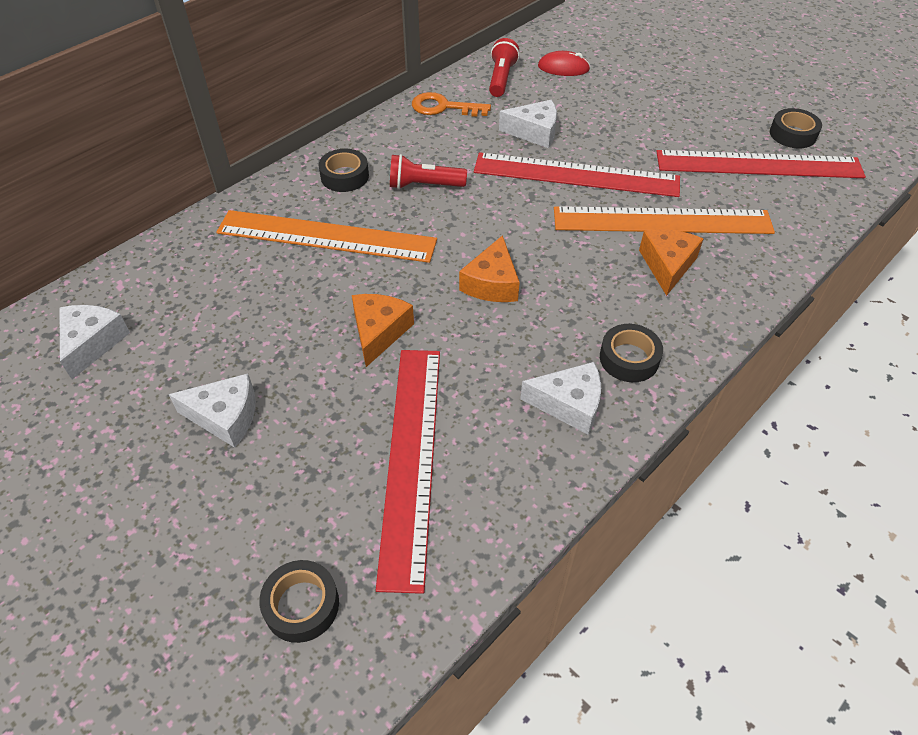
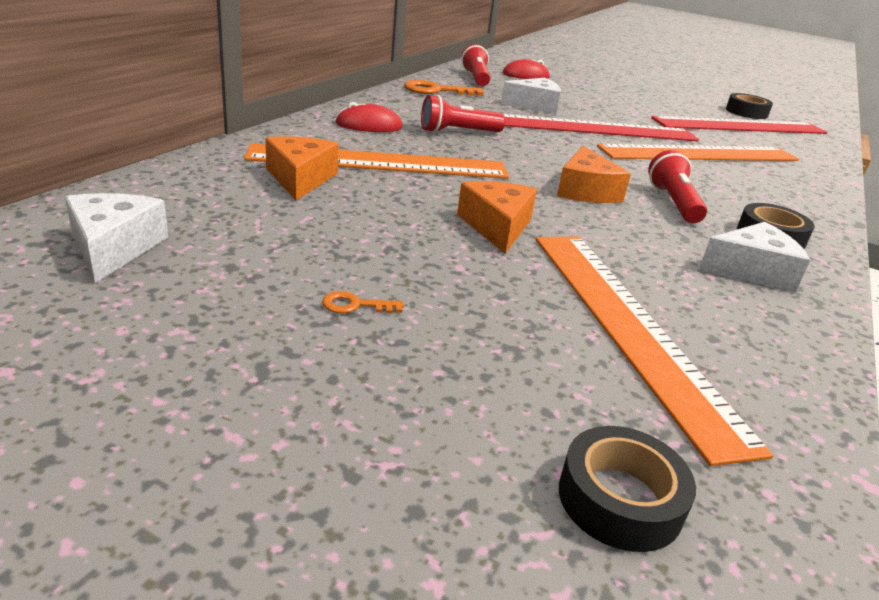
camera: 20 degrees left, 20 degrees down
(225, 417) = (355, 305): white cheese -> orange key
(344, 176) = (369, 125): black tape -> red mouse
(411, 459) = (628, 326): red ruler -> orange ruler
(568, 304) = (673, 203): none -> red flashlight
(667, 265) = (734, 178): orange cheese -> orange cheese (300, 178)

